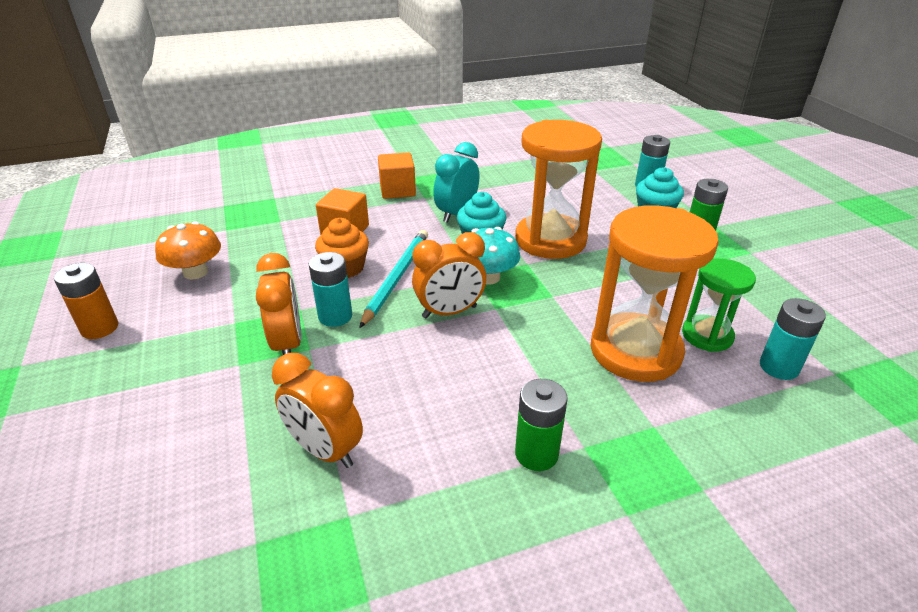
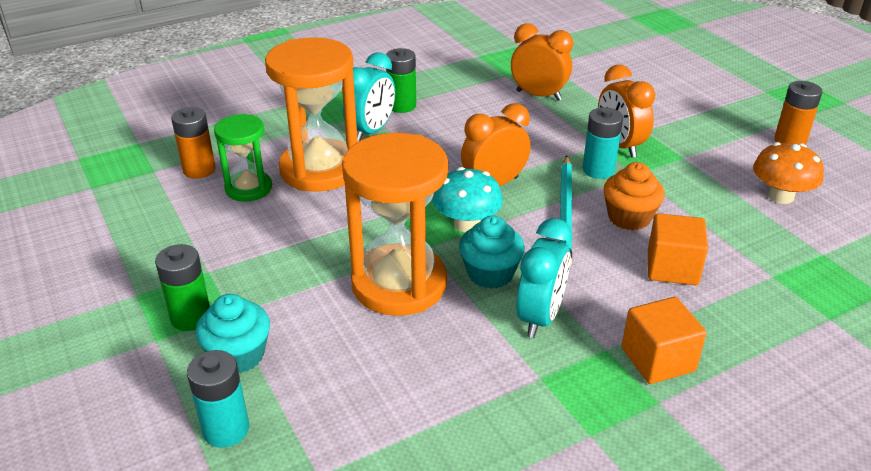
camera: 170 degrees right, 0 degrees up
(580, 404) = (371, 132): none -> turquoise clock
(779, 367) = (199, 170): turquoise battery -> orange battery

